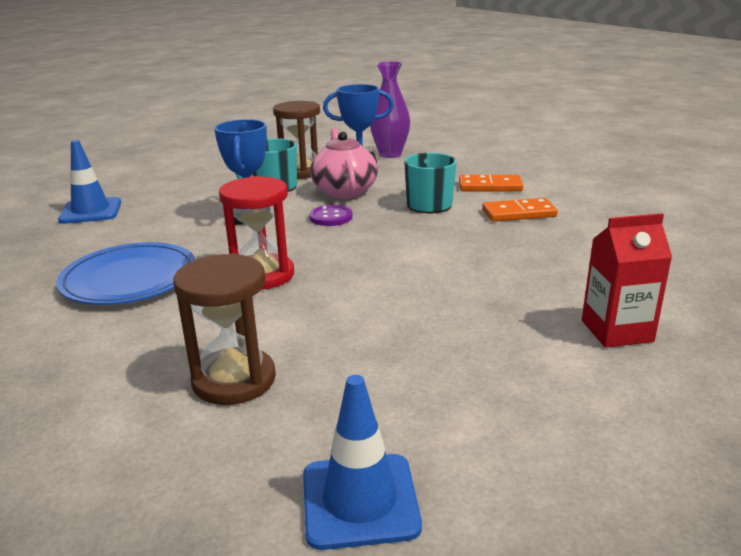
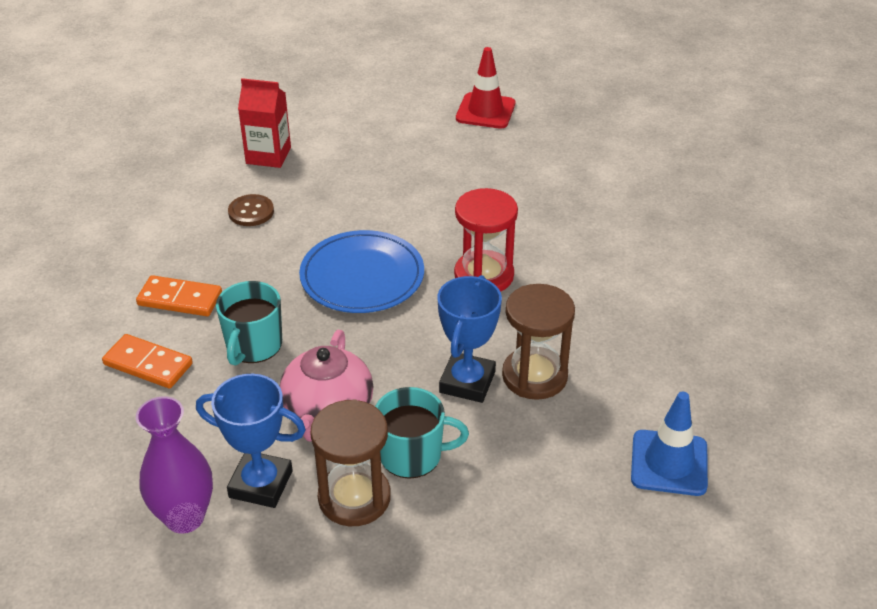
camera: 160 degrees left, 15 degrees up
(129, 279) = (605, 304): blue plate -> blue plate (362, 276)
(234, 380) = (530, 183): brown hourglass -> brown hourglass (534, 376)
(331, 217) = (377, 353): purple button -> none
(360, 500) = (485, 111): blue traffic cone -> red traffic cone
(549, 274) = (251, 212): none -> brown button

